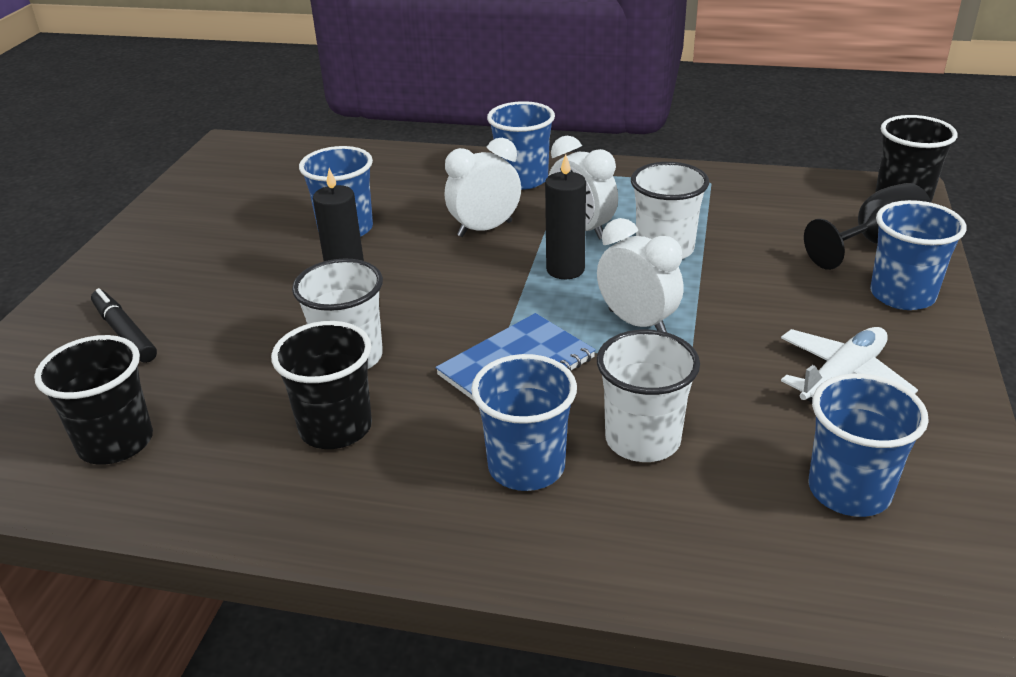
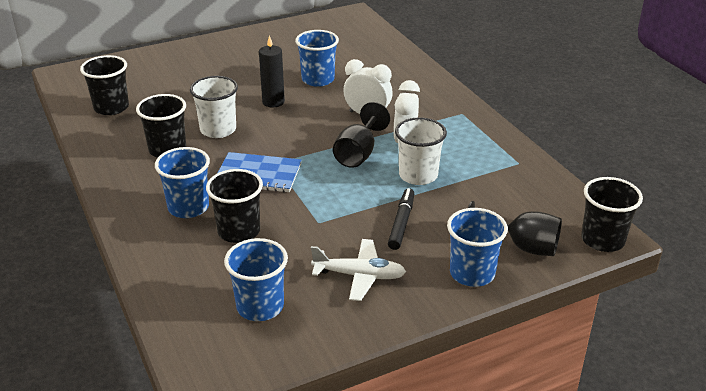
camera: 50 degrees right, 0 degrees up
(125, 333) = (178, 72): black marker -> black marker (401, 223)
(522, 179) = (433, 104): blue cup -> none
(565, 269) = (358, 153): black candle -> black goblet
(637, 322) = (335, 193): white clock -> none
(642, 440) = (239, 231): white cup -> black cup

